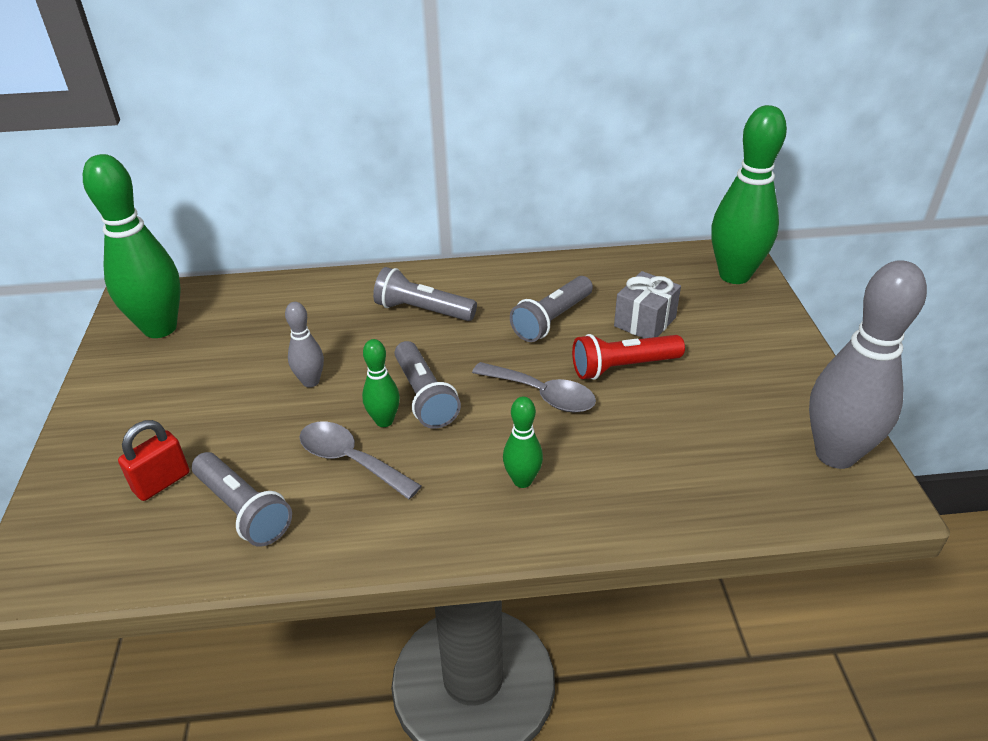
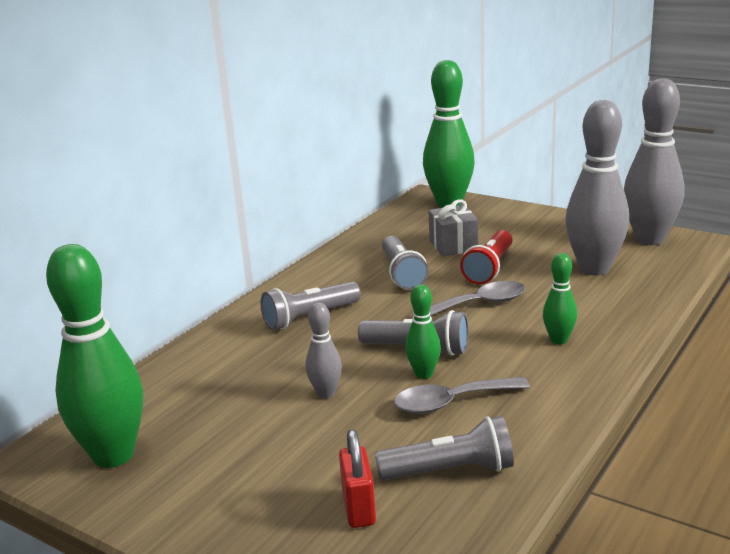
camera: 50 degrees left, 15 degrees down
(706, 440) = (594, 269): none -> grey bowling pin

